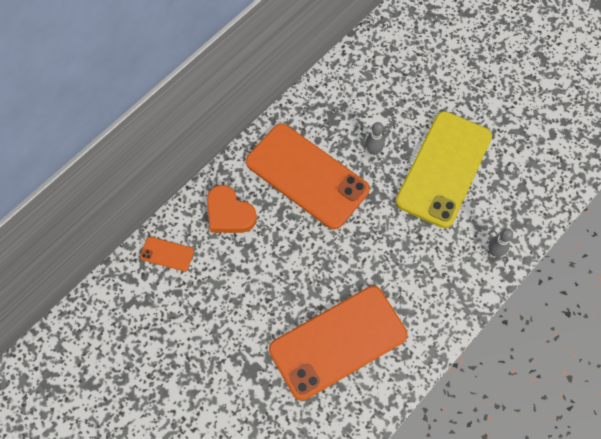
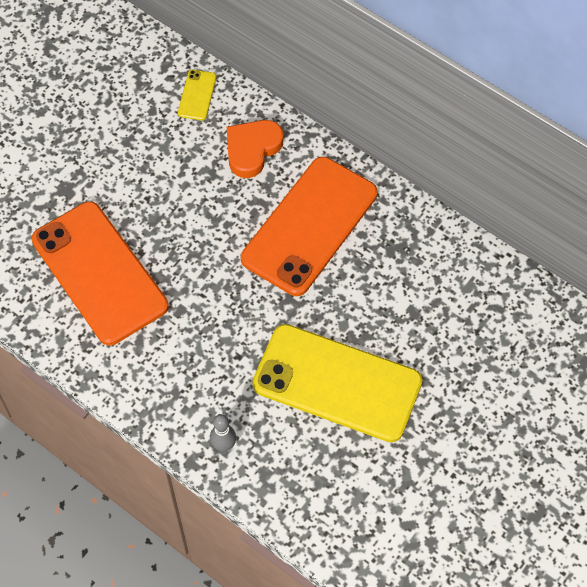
camera: 85 degrees right, 5 degrees down
(167, 254) = (197, 95): orange phone -> yellow phone
(373, 150) = (354, 298): grey bowling pin -> none

